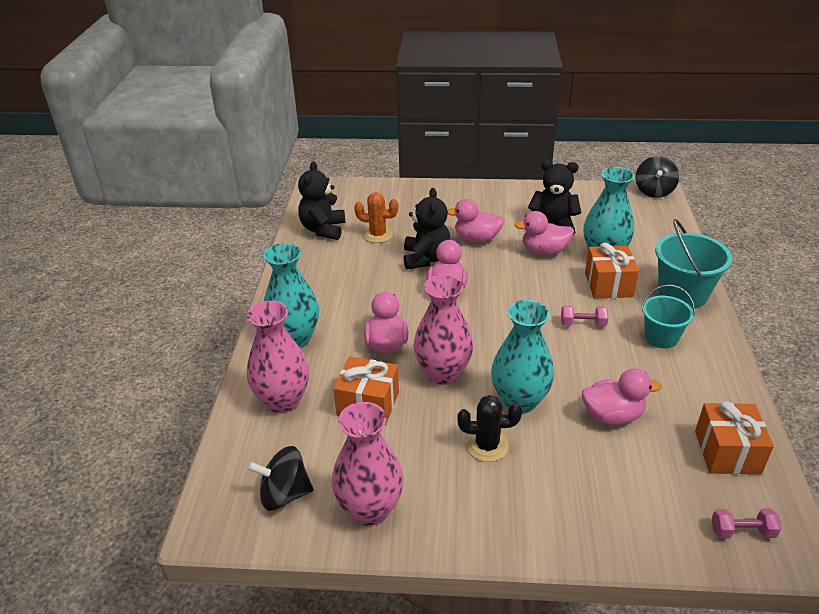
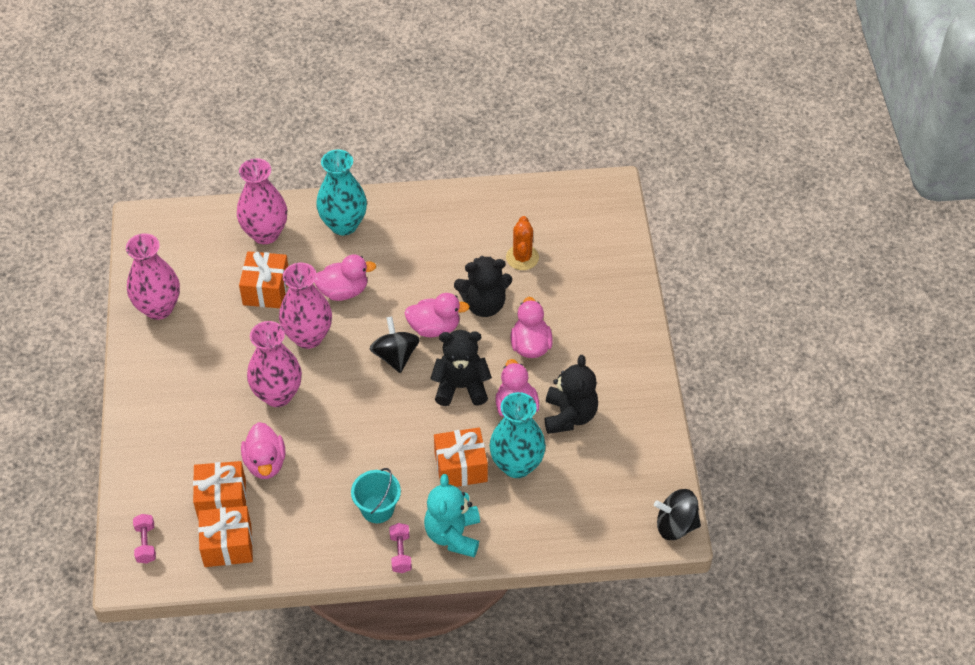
camera: 80 degrees right, 15 degrees up
(284, 494) = (170, 256): black spinning top -> black spinning top (395, 356)
(323, 229) = (524, 210): black teddy bear -> black teddy bear (461, 387)
(487, 446) = (224, 375): black cactus -> none
(519, 401) = (278, 394): turquoise vase -> pink vase
(583, 324) = (391, 443): pink dumbbell -> pink dumbbell (401, 553)
(666, 455) = (222, 500): none -> orange gift
(682, 294) = (453, 535): turquoise bucket -> turquoise teddy bear

